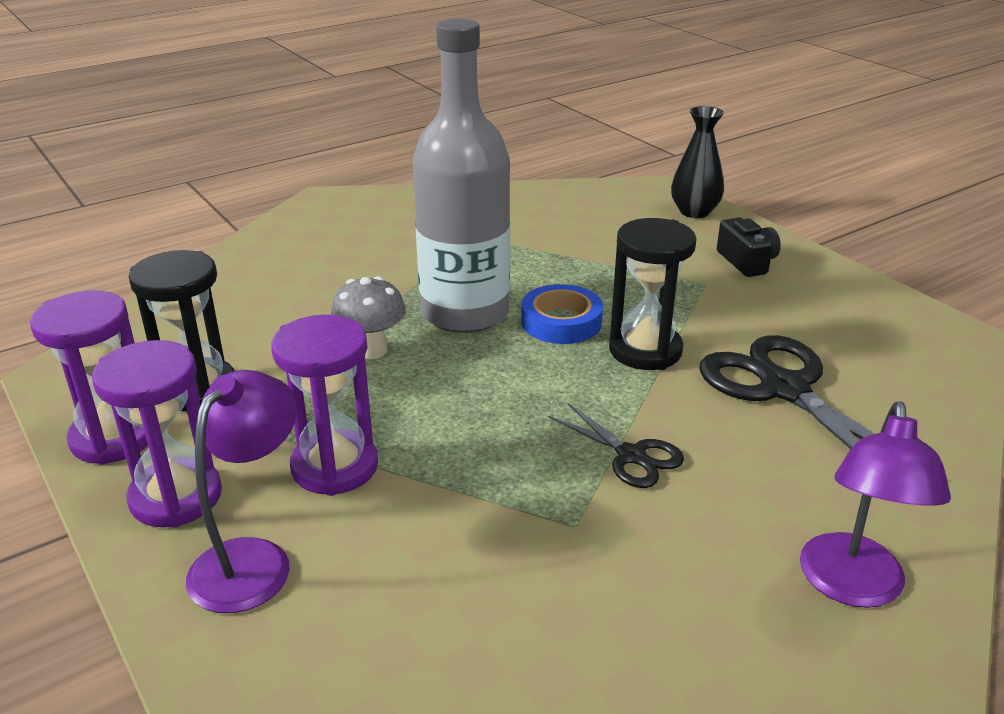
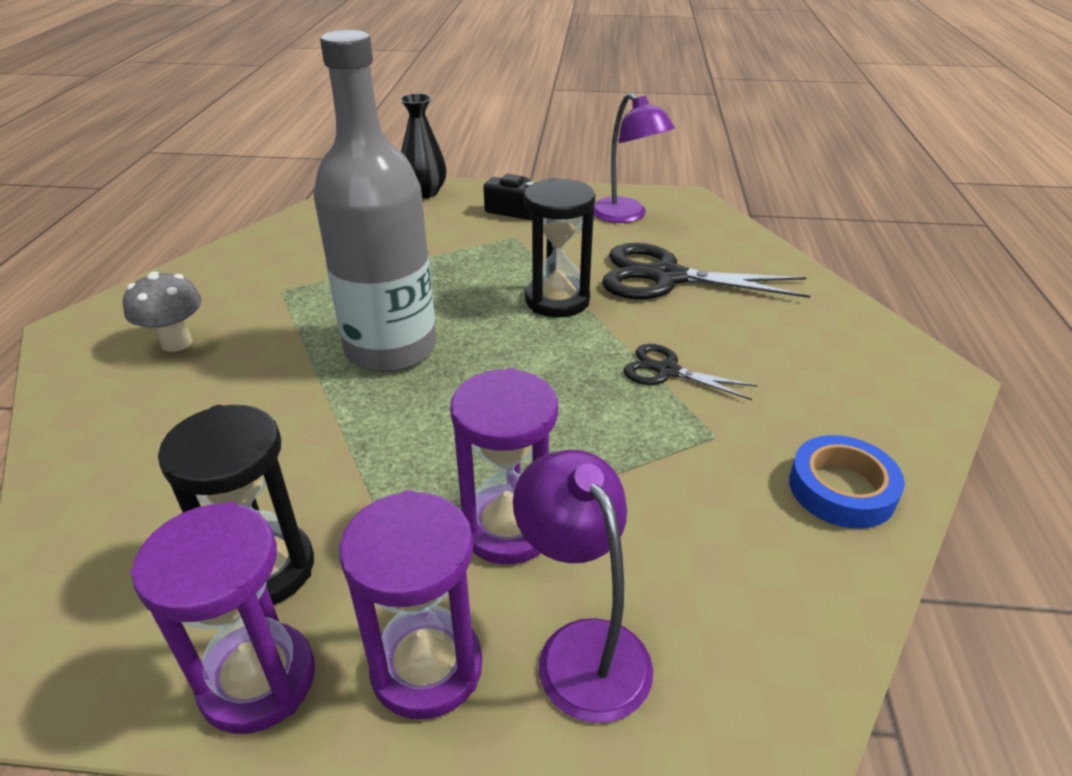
camera: 50 degrees left, 5 degrees up
(371, 350) = (368, 423): grey mushroom -> grey mushroom (176, 343)
(561, 322) = (472, 313): blue tape -> blue tape (841, 489)
(631, 456) = (667, 371): black scissors -> black scissors turned 150 degrees counterclockwise
(852, 587) = (871, 362): purple lamp -> purple lamp (626, 216)

